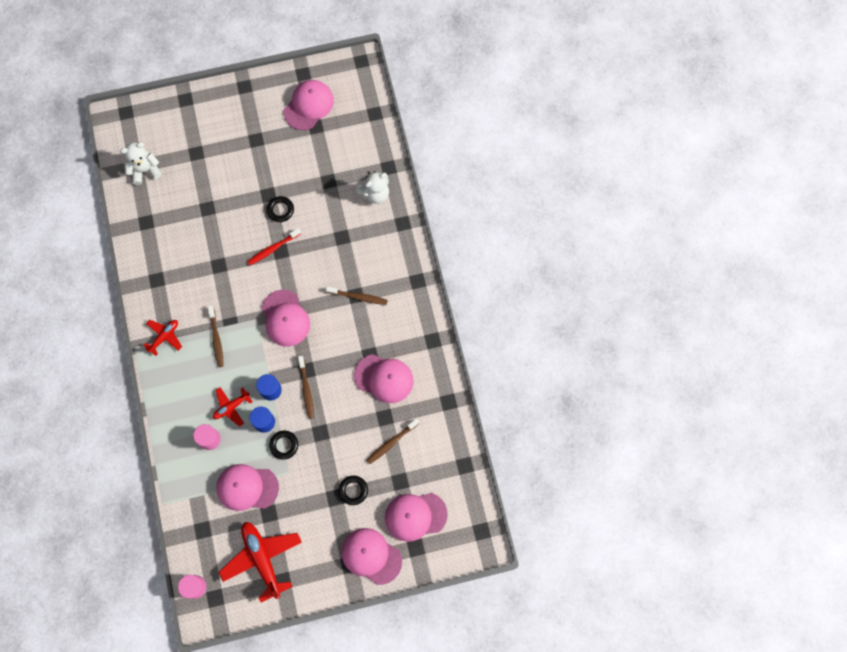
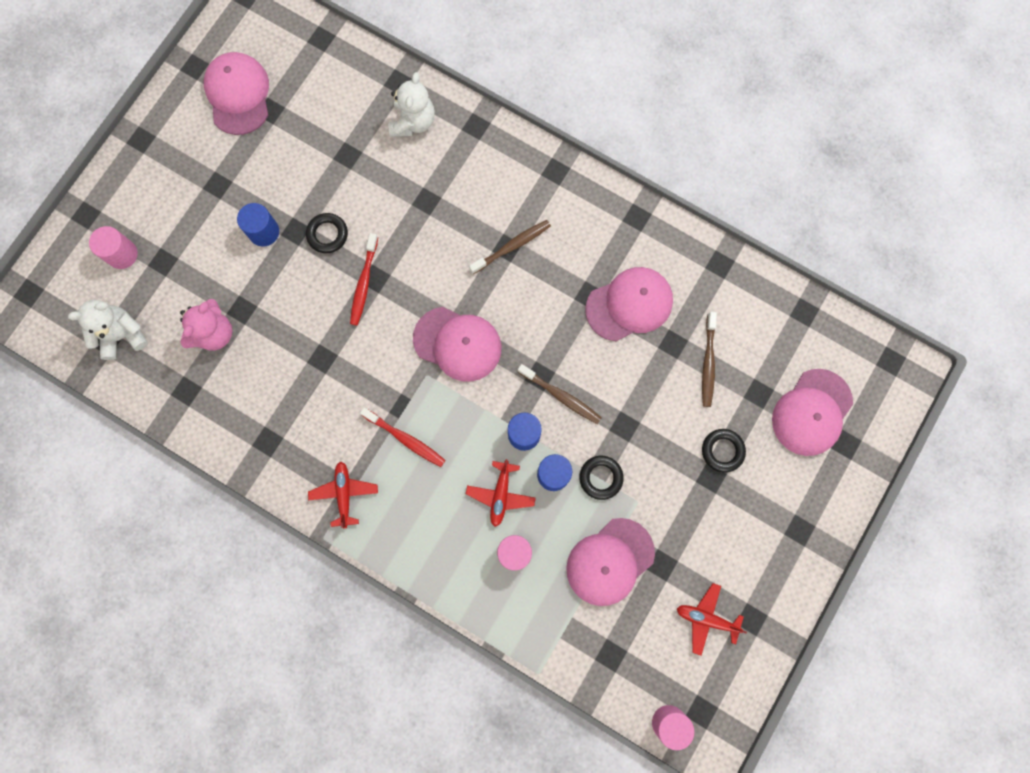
camera: 45 degrees left, 5 degrees up
(145, 170) = (122, 335): white teddy bear -> white teddy bear turned 45 degrees clockwise
(182, 133) = (122, 254): none -> pink cylinder
(184, 207) = (214, 333): none -> pink teddy bear
(216, 339) = (405, 439): brown toothbrush -> red toothbrush
(254, 181) = (264, 232): none -> blue cylinder
(262, 559) = (706, 618): red plane -> red plane, size x0.55
(371, 556) = (812, 499): pink cap -> none

